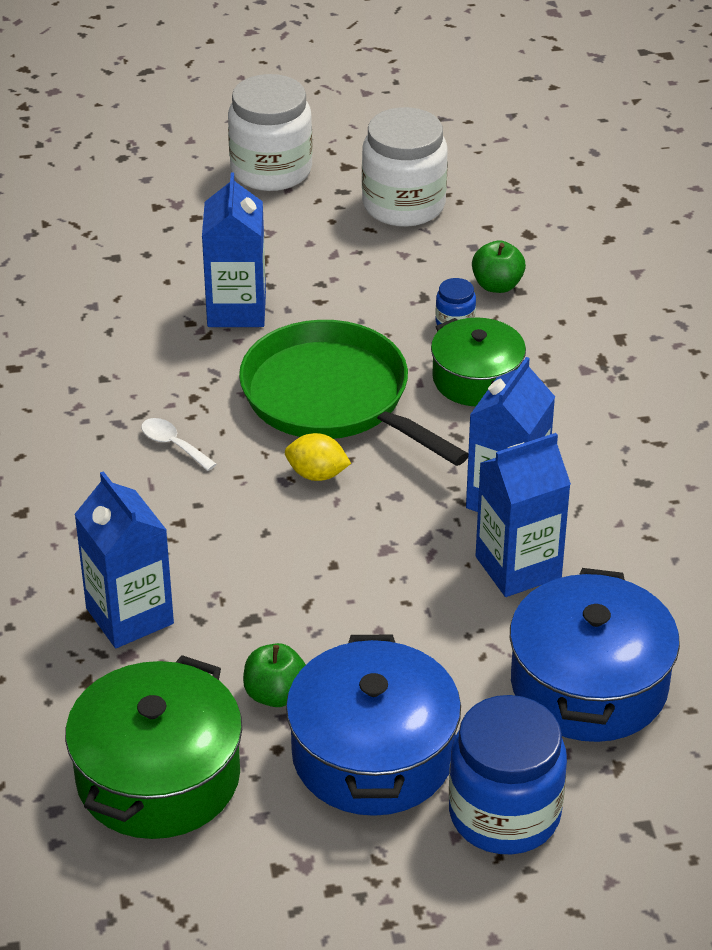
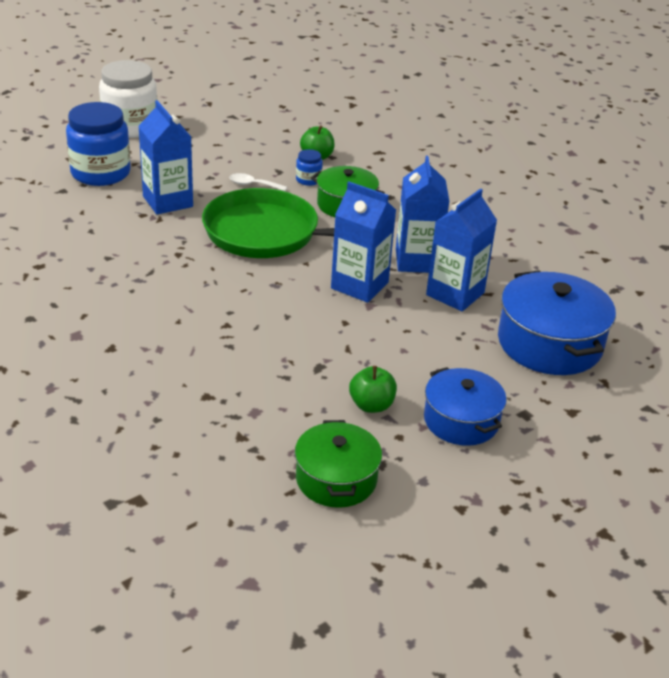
camera: 30 degrees left, 5 degrees down
(129, 616) = (237, 388): blue carton -> blue carton (359, 285)
(158, 776) = (336, 479): green pot -> green pot, size x0.65
(173, 444) = (186, 283): white spoon -> white spoon (253, 185)
(317, 474) = (293, 276): yellow lemon -> none
(373, 754) = (461, 421): blue pot -> blue pot, size x0.65
(403, 205) = (227, 129): white jar -> none
(504, 814) = (566, 428): blue jar -> blue jar (100, 173)

